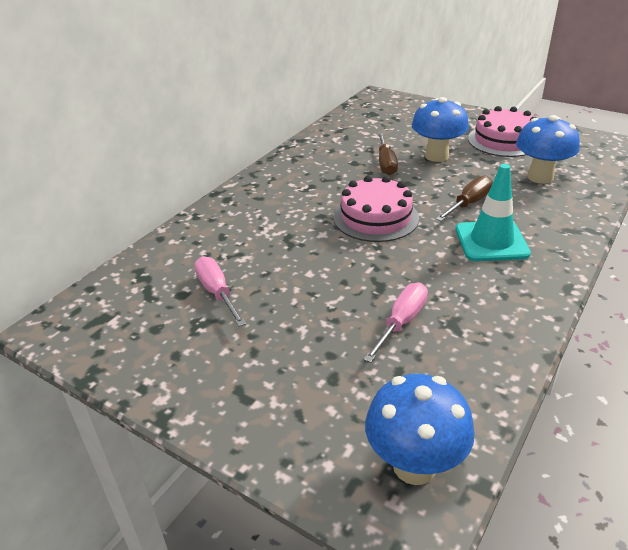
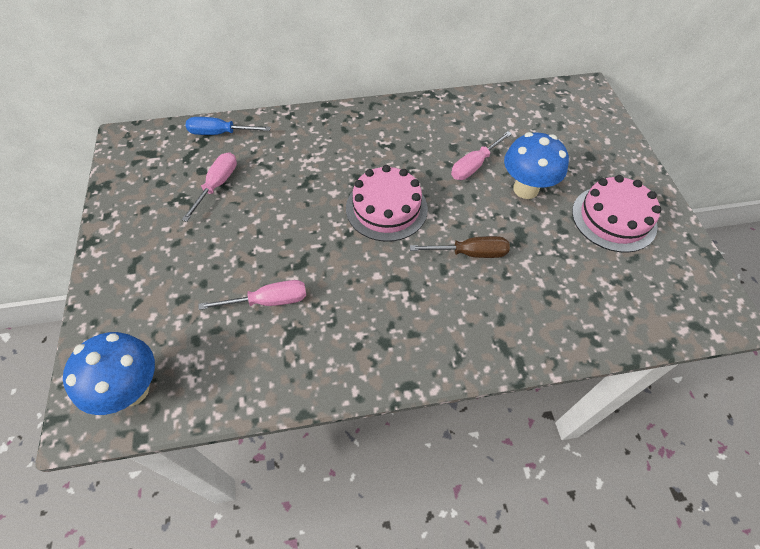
camera: 45 degrees right, 20 degrees up
(151, 263) = (219, 133): none -> blue screwdriver
(386, 164) = (474, 166): brown screwdriver -> pink screwdriver
(491, 241) = (426, 299): turquoise traffic cone -> none
(540, 177) = (574, 280): blue mushroom -> none

